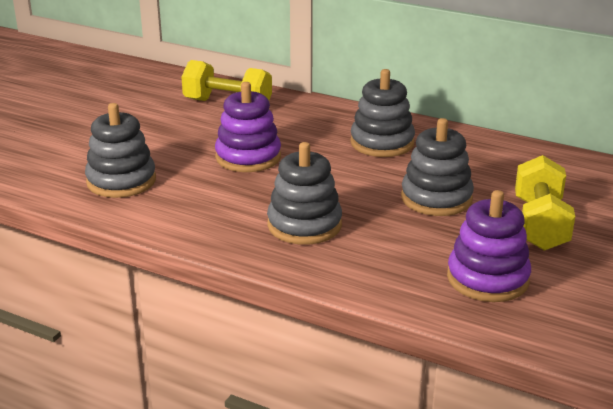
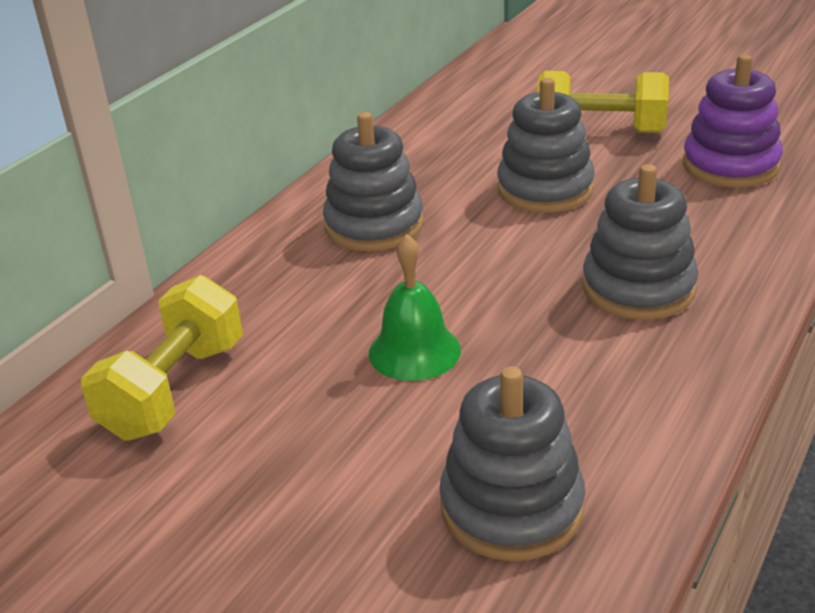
camera: 85 degrees left, 5 degrees up
(248, 157) = (414, 351): purple stacking toy -> green bell

